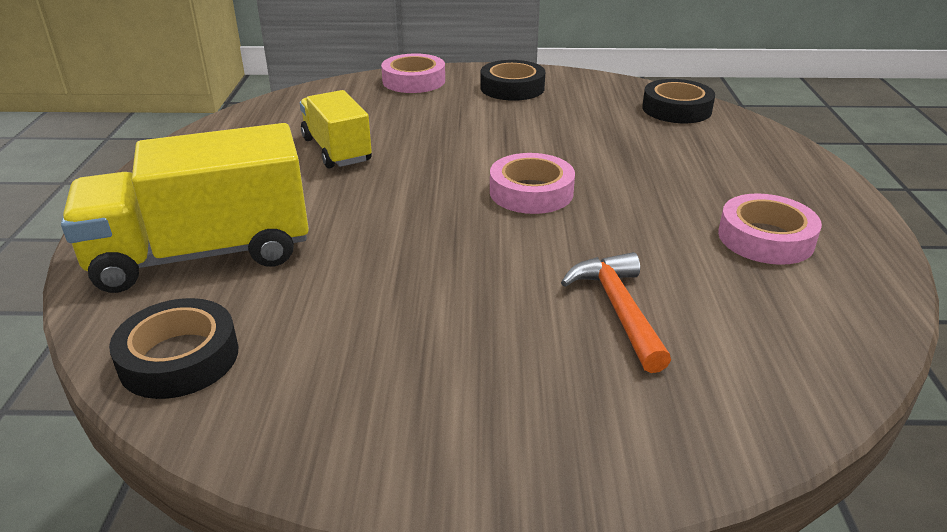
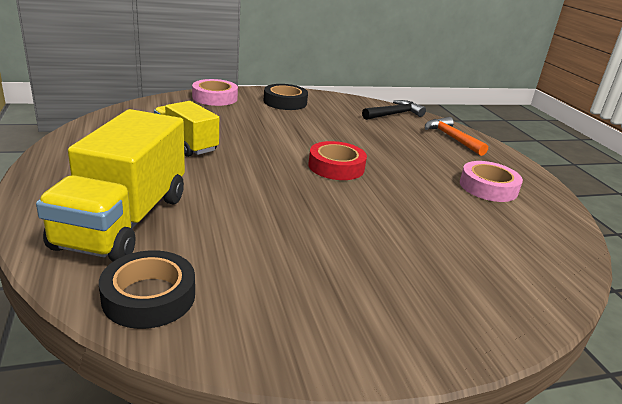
camera: 20 degrees left, 5 degrees down
(202, 254) = (124, 221): yellow truck -> yellow truck turned 45 degrees counterclockwise
(531, 192) = (336, 167): pink tape -> red tape
(619, 309) = (432, 235): orange hammer -> orange hammer (452, 138)
(676, 109) = (394, 114): black tape -> black hammer

